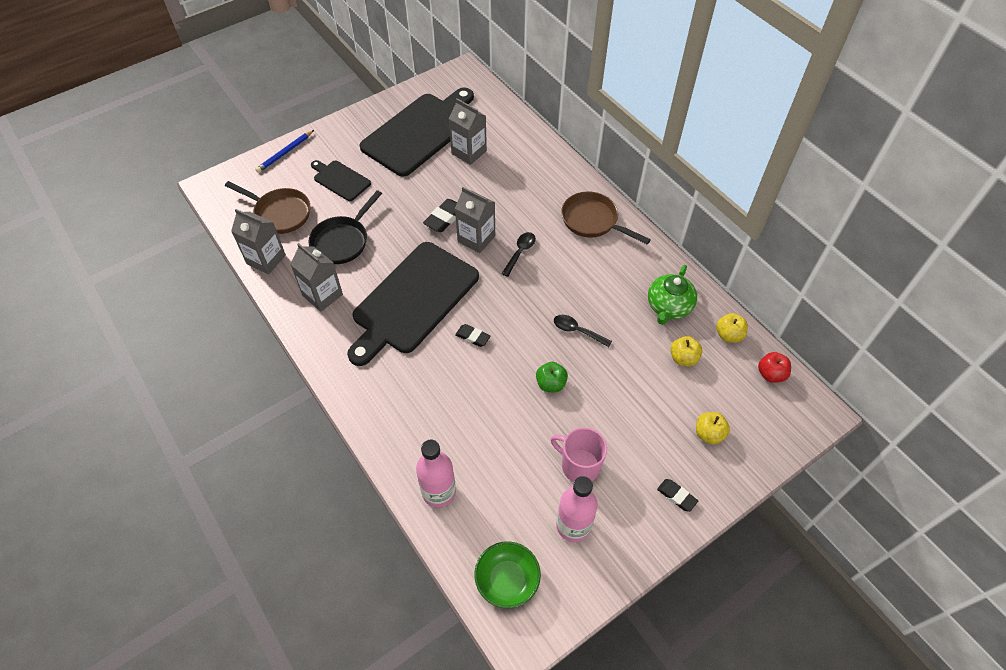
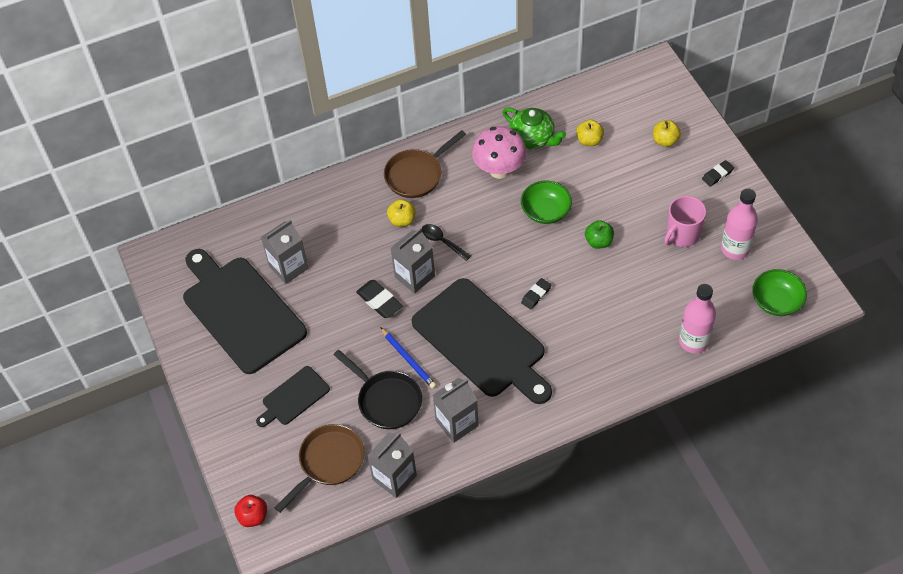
camera: 75 degrees left, 0 degrees up
(285, 153) = (231, 454): blue pencil -> blue pencil (408, 359)
(577, 331) = (545, 211): black spoon -> green bowl
(618, 284) = (499, 170): none -> pink mushroom
(728, 335) = (571, 103): yellow apple -> yellow apple (402, 220)
(770, 374) = (616, 86): red apple -> red apple (253, 516)

